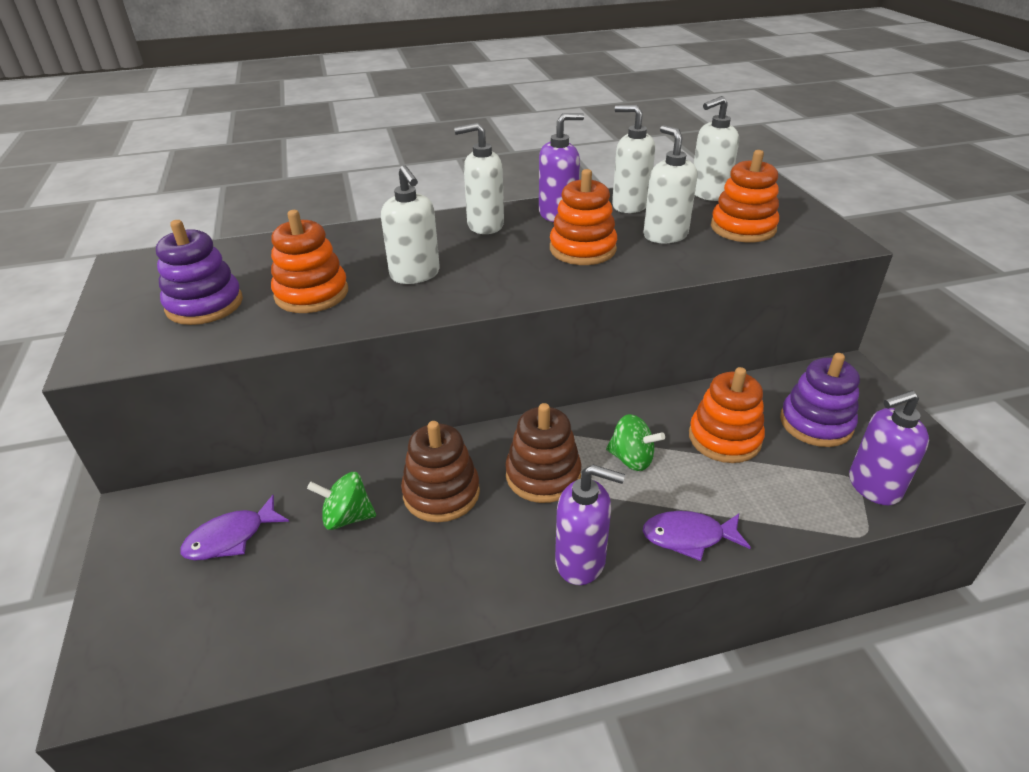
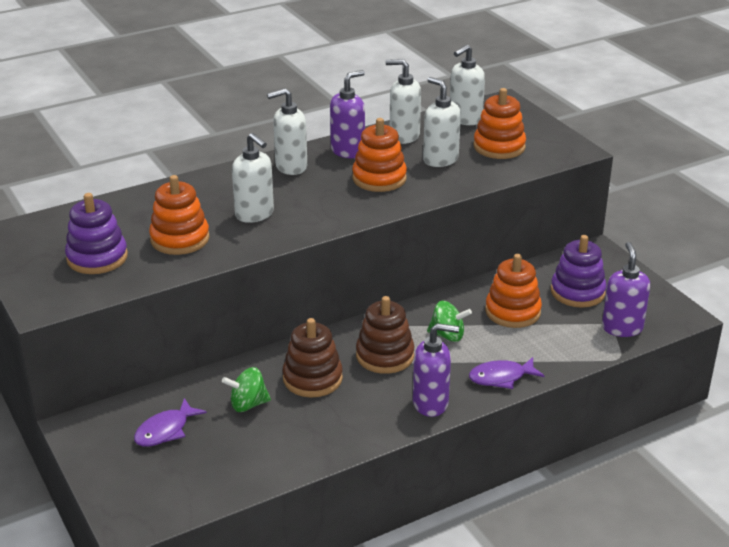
camera: 15 degrees left, 5 degrees down
(873, 486) = (622, 328): purple soap dispenser -> purple soap dispenser turned 120 degrees clockwise

